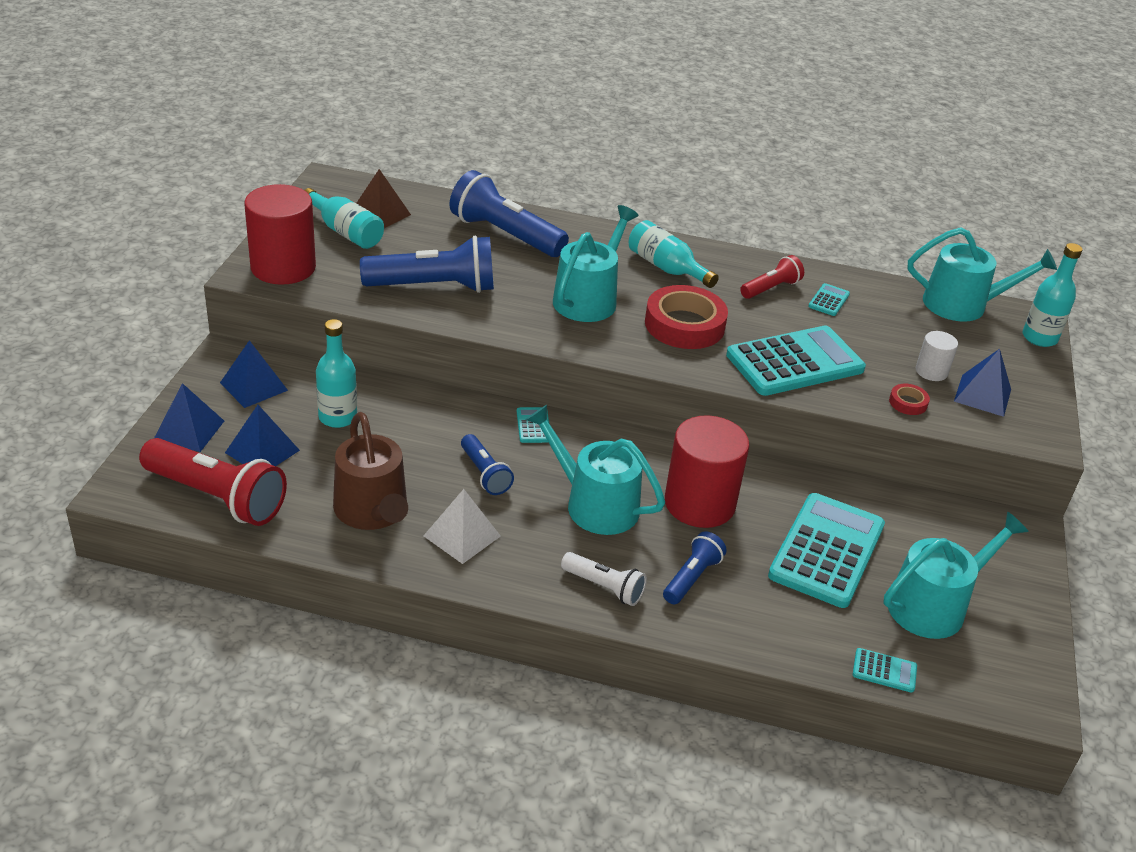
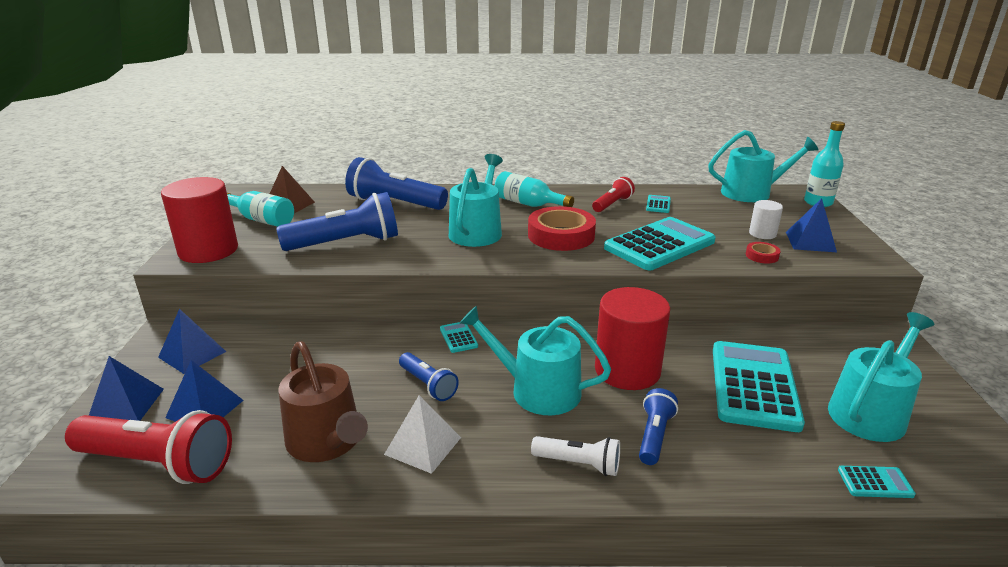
camera: 10 degrees left, 10 degrees down
(338, 417) = (277, 364): turquoise bottle -> none

